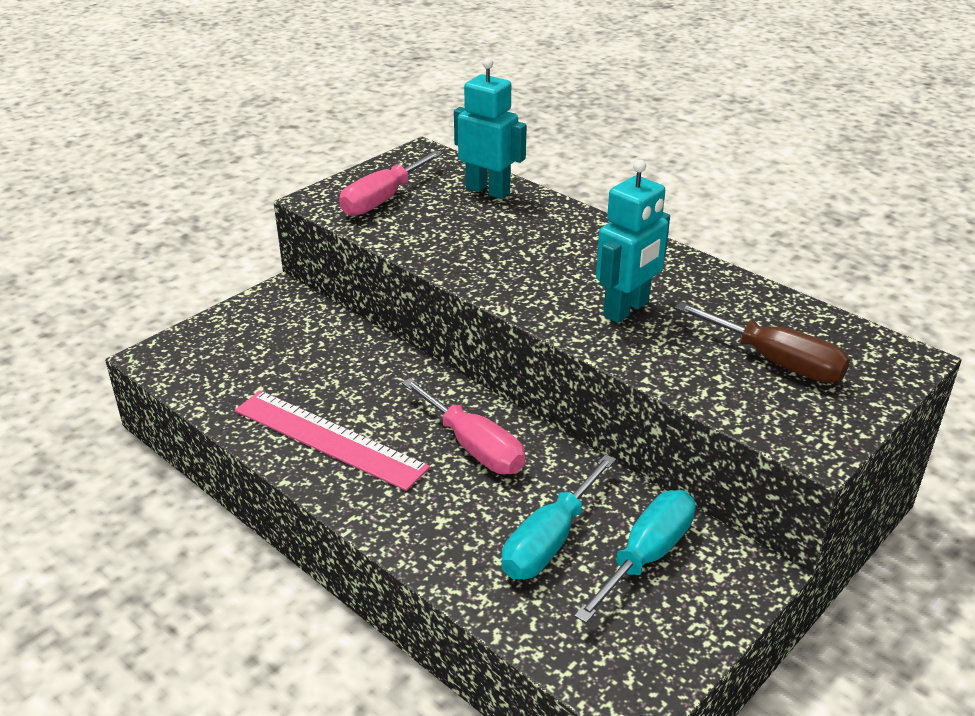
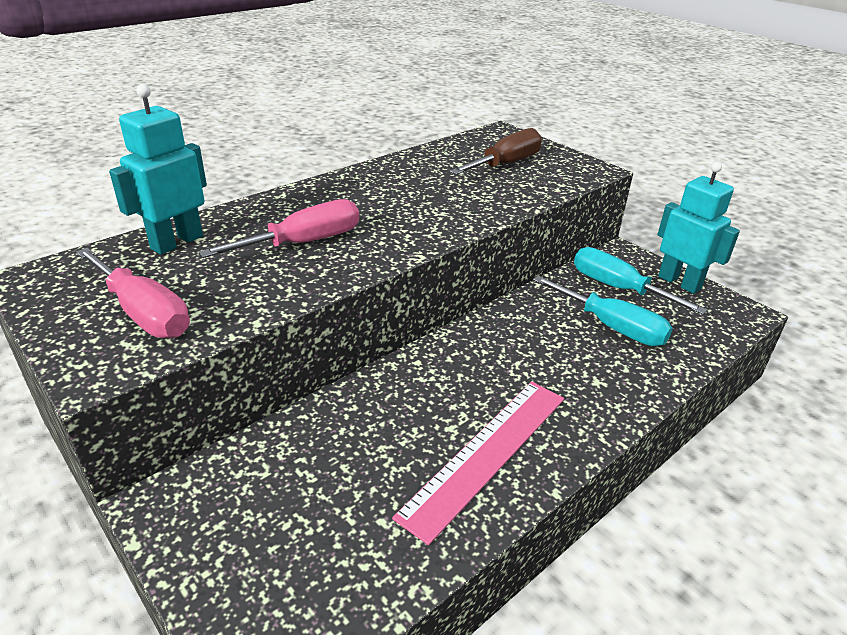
camera: 85 degrees left, 0 degrees up
(474, 447) = (502, 354): pink screwdriver -> pink screwdriver (304, 243)
(626, 309) = (431, 202): turquoise robot -> turquoise robot (679, 282)

